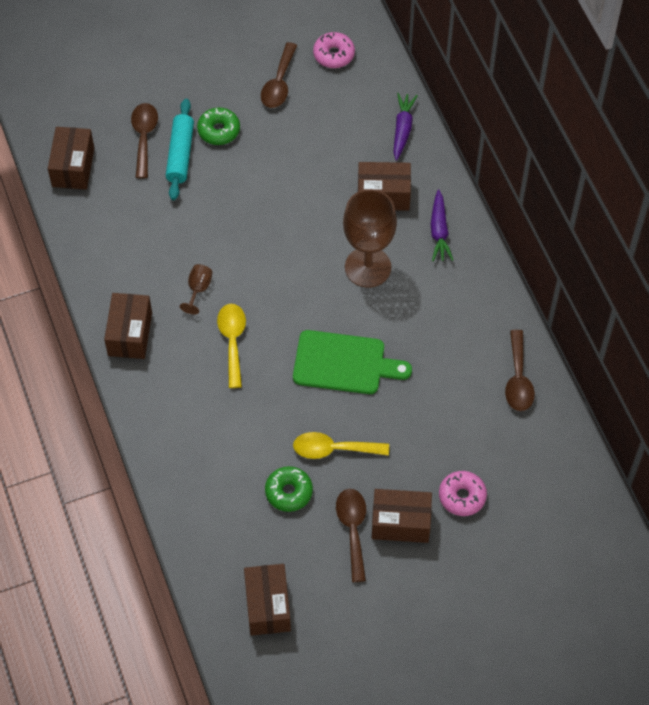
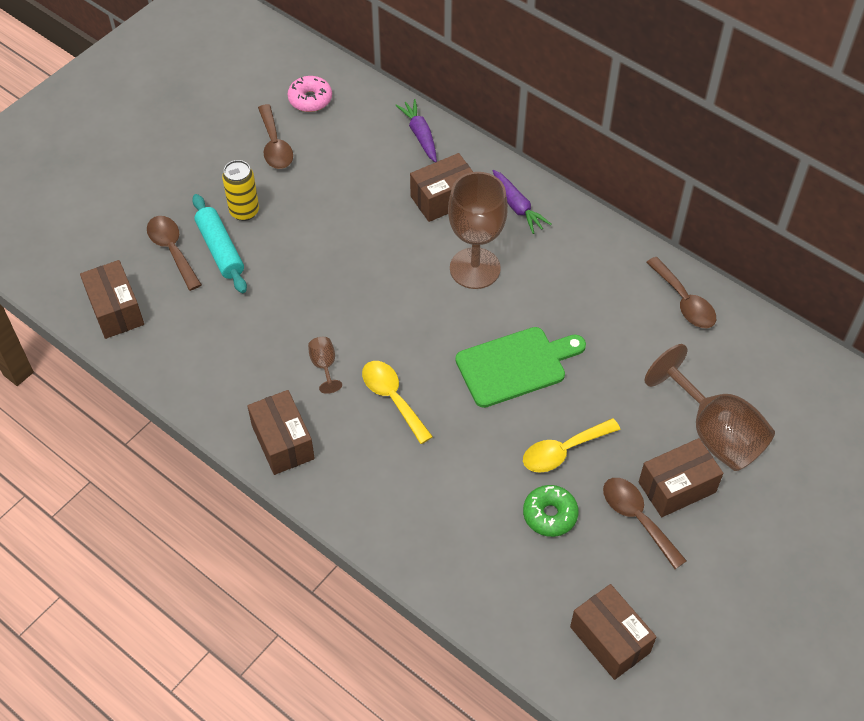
camera: 30 degrees left, 5 degrees down
(219, 130) = (244, 211): green donut -> yellow can
(462, 496) = (714, 432): pink donut -> brown goblet

